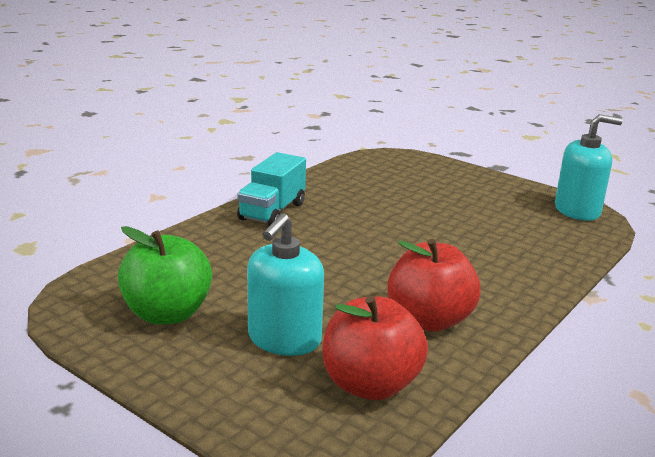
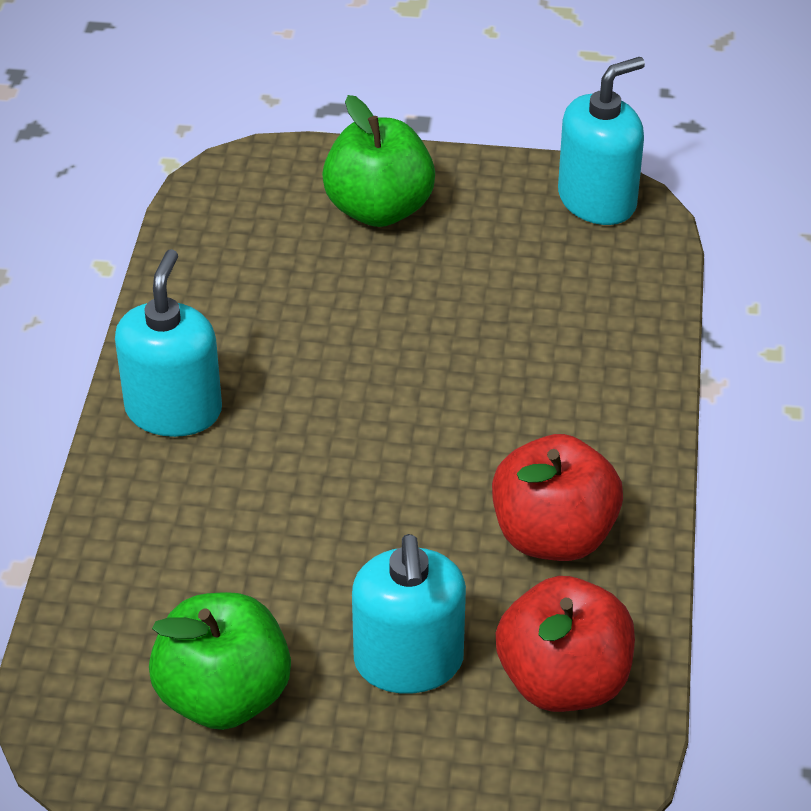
camera: 30 degrees left, 20 degrees up
(272, 212) = (173, 410): turquoise truck -> turquoise soap dispenser
(450, 183) = (379, 209): none -> green apple

